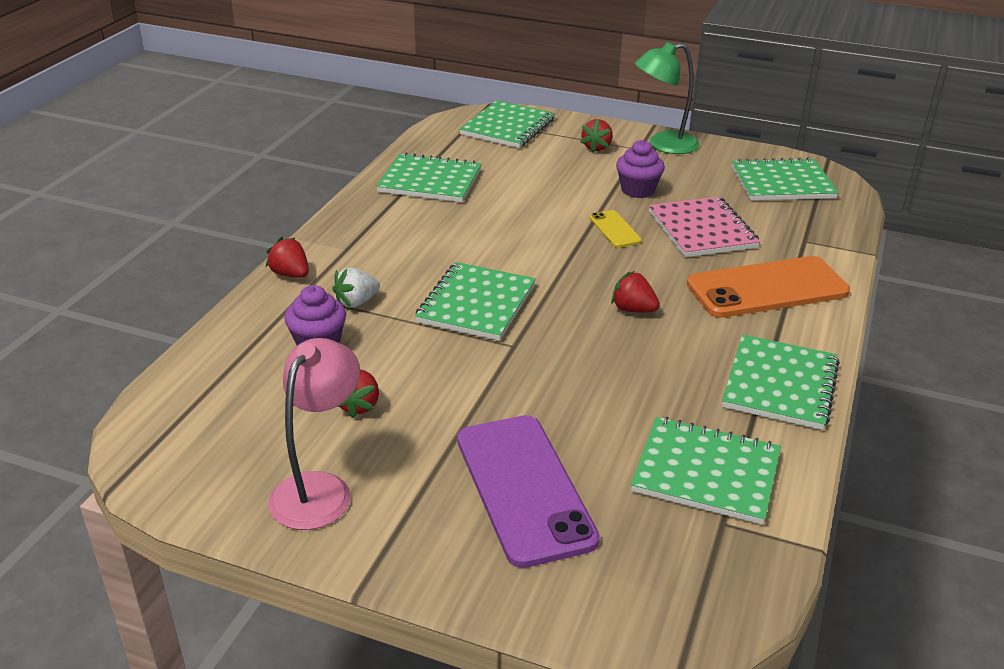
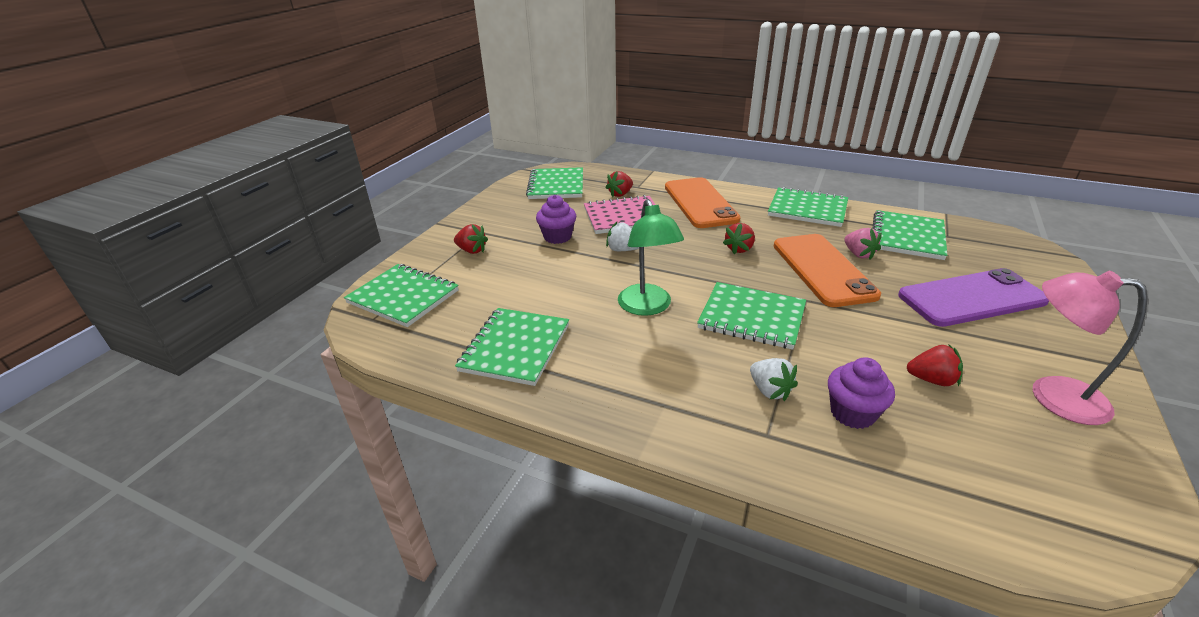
camera: 85 degrees left, 0 degrees up
(290, 274) = (726, 448): red strawberry -> red strawberry (620, 194)
(588, 369) = (822, 269): none -> orange phone
(614, 229) = (622, 250): yellow phone -> white strawberry
(637, 409) = (858, 254): none -> pink strawberry
(663, 145) = (478, 221): green lamp -> green lamp (647, 307)

